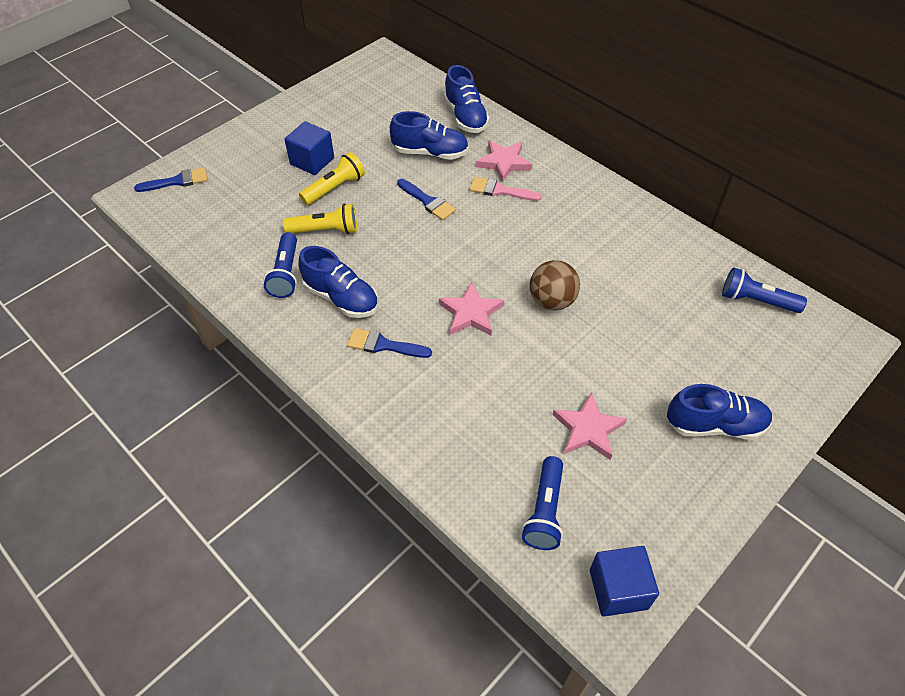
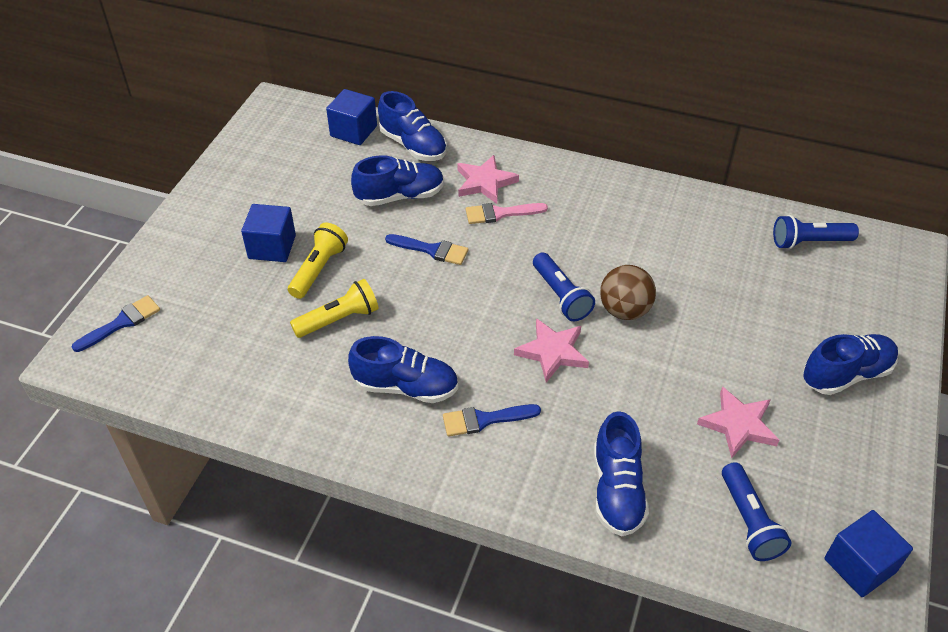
camera: 25 degrees left, 5 degrees down
(286, 273) = (325, 383): blue flashlight -> blue flashlight (561, 296)
(427, 93) = (353, 131): none -> blue cube
(451, 440) = (617, 490): none -> blue shoe

